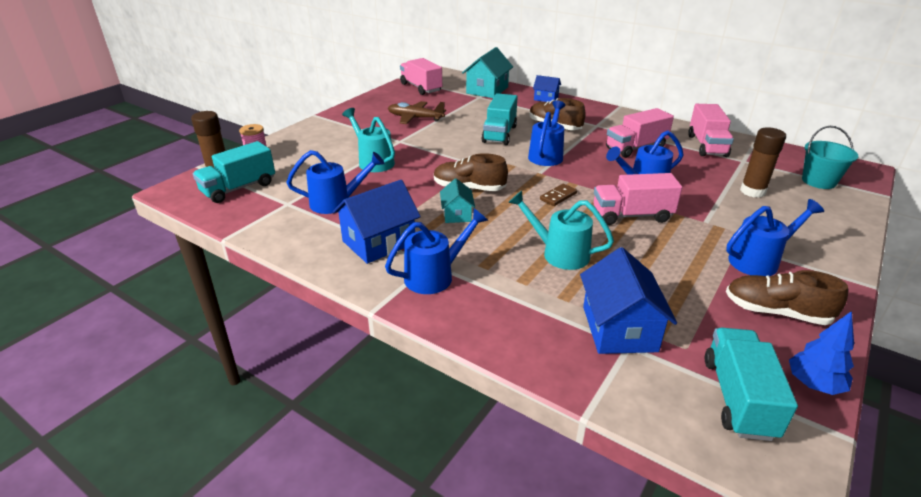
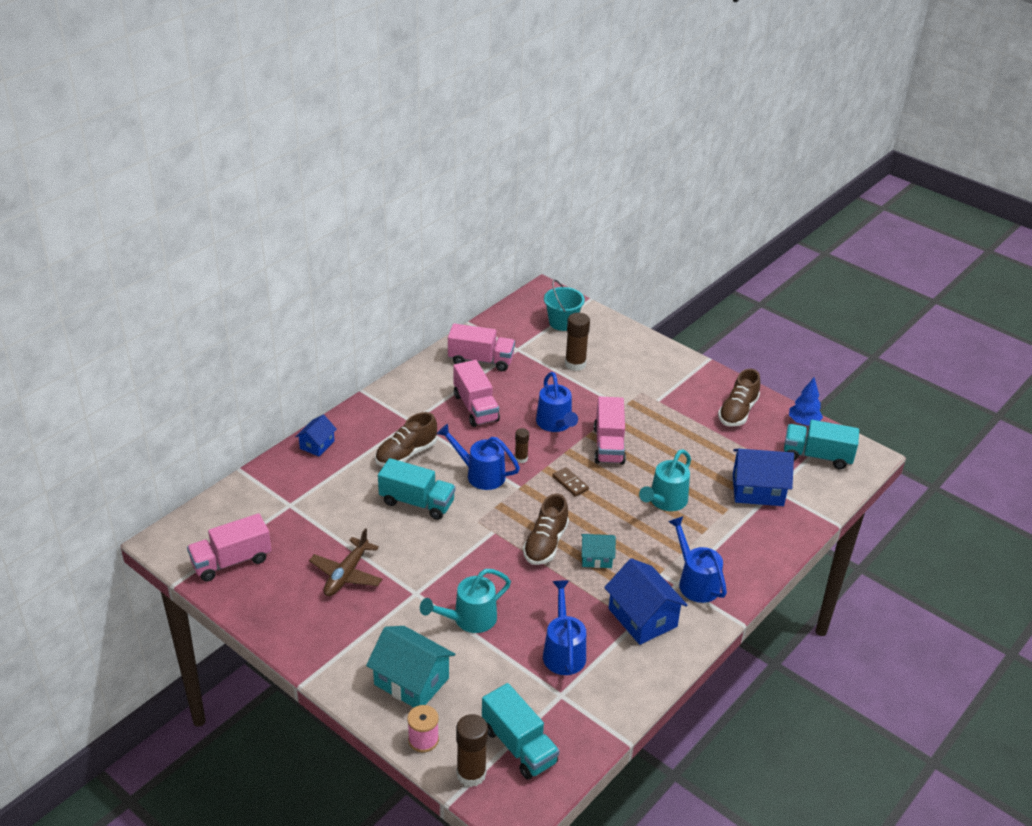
camera: 85 degrees left, 5 degrees up
(487, 90) = (268, 494): turquoise house -> turquoise house (411, 681)
(579, 171) = (521, 458): none -> brown glue stick
(759, 260) = (678, 397): blue watering can -> none

